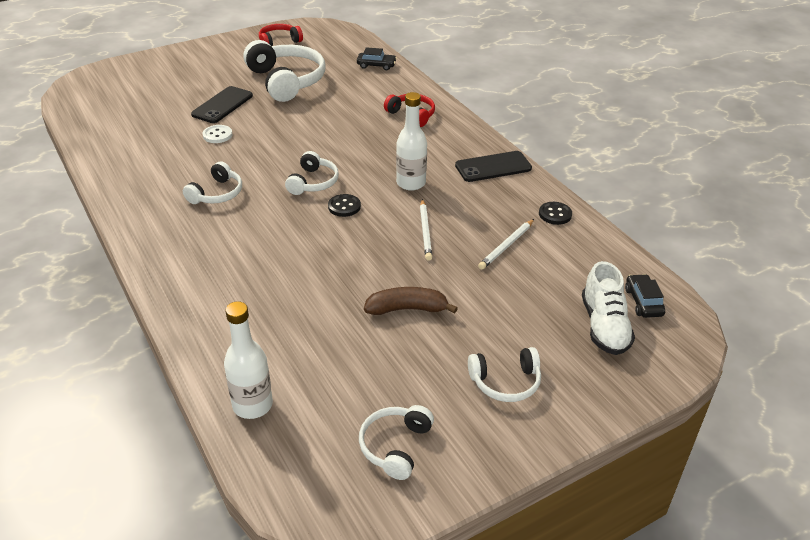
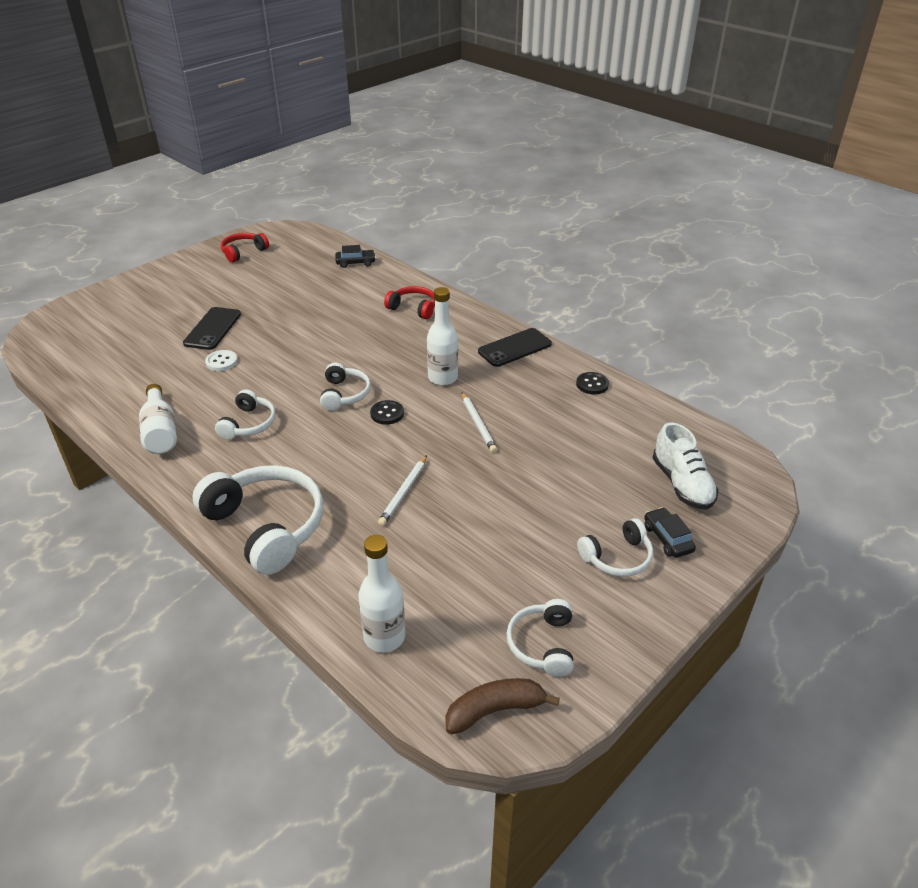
camera: 15 degrees left, 0 degrees up
(139, 186) = (160, 431): none -> white bottle
(286, 81) = (270, 293): white headphones -> white headphones (266, 526)
(407, 309) = (494, 505): brown banana -> brown banana (495, 710)
(506, 246) = (561, 424): white pencil -> white pencil (404, 492)
(643, 302) = (706, 453): black car -> black car (667, 538)

